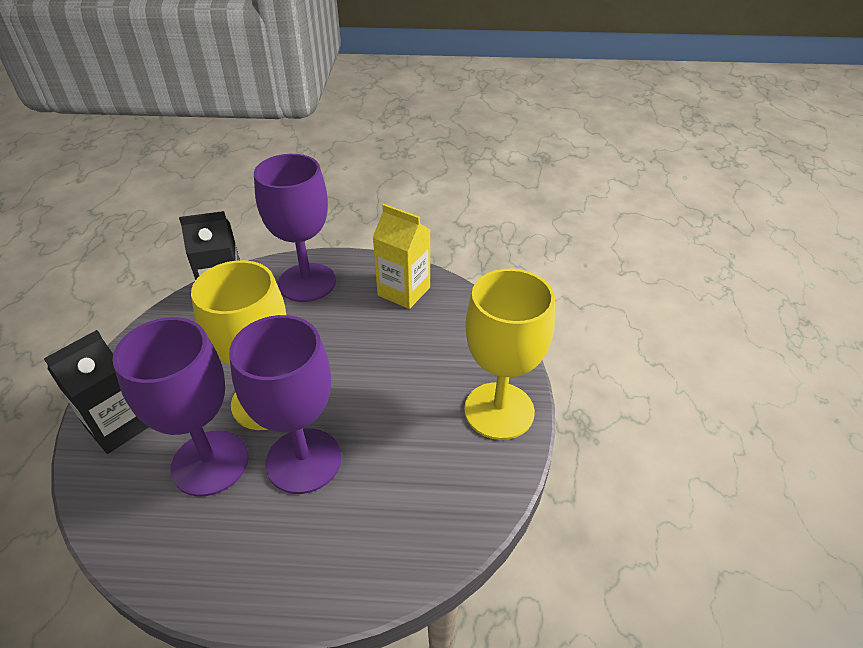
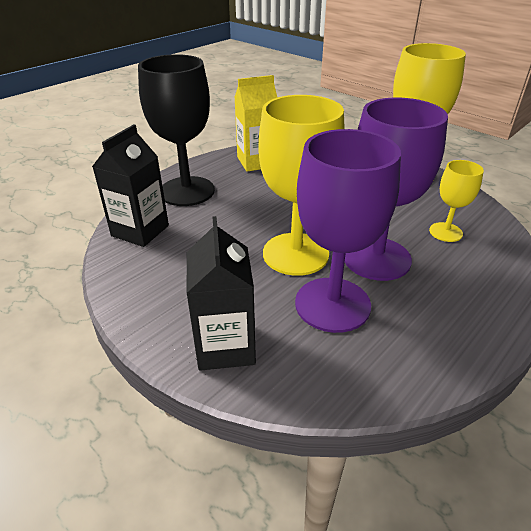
camera: 50 degrees left, 5 degrees down
(307, 282) = (187, 191): purple goblet -> black goblet
(399, 495) = (445, 232): none -> yellow goblet

